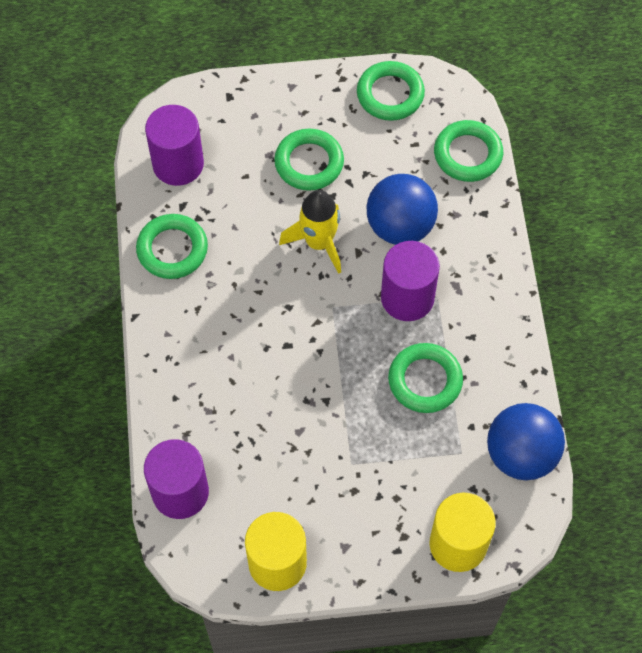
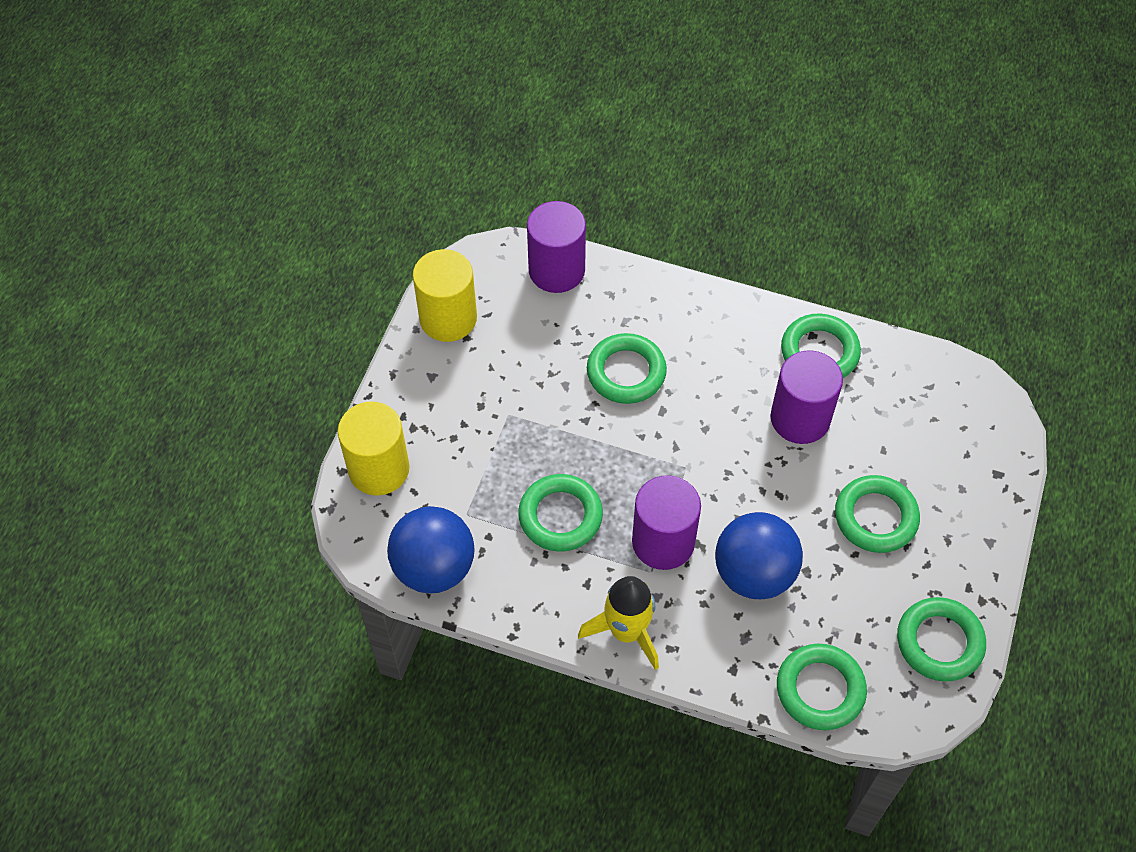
camera: 115 degrees right, 5 degrees down
(178, 164) = (924, 393): purple cylinder -> purple cylinder (800, 418)
(263, 388) = (626, 372): none -> green ring
(318, 242) = (769, 486): yellow rocket -> yellow rocket (626, 631)

